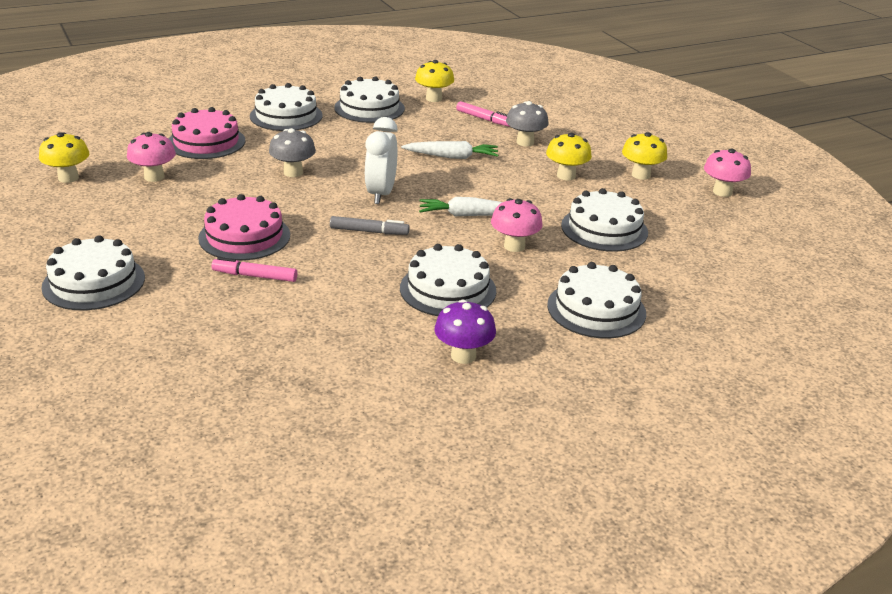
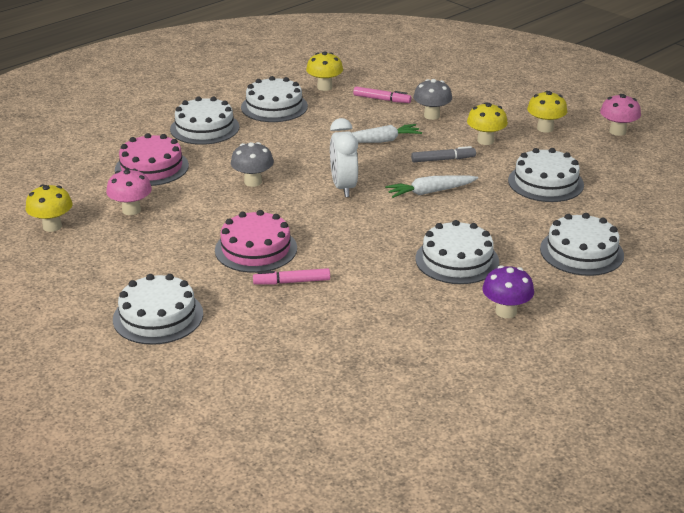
camera: 15 degrees left, 0 degrees up
(369, 231) = (358, 223): grey marker -> grey marker (443, 159)
(514, 246) = (484, 212): pink mushroom -> none

